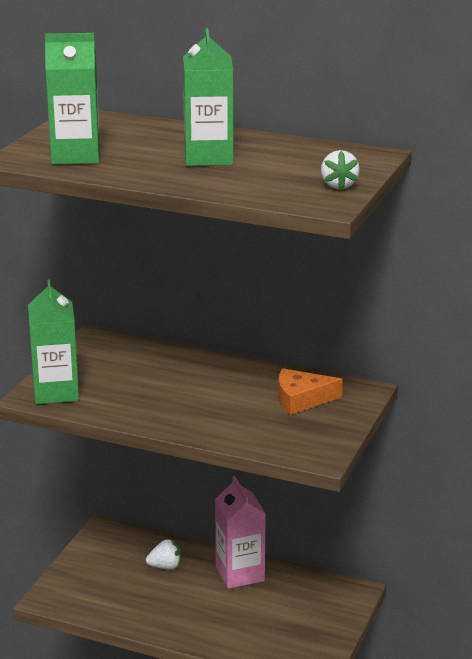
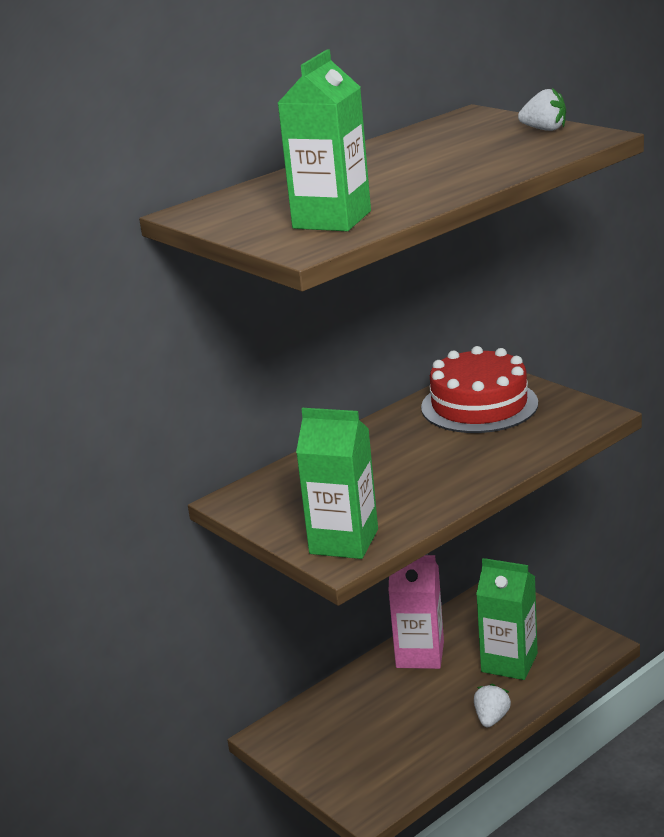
camera: 60 degrees left, 0 degrees up
(165, 567) = (371, 703): white strawberry -> white strawberry (491, 718)
(208, 157) = (408, 168): green carton -> green carton (509, 662)
(301, 399) = (479, 405): orange cheese -> red cake

